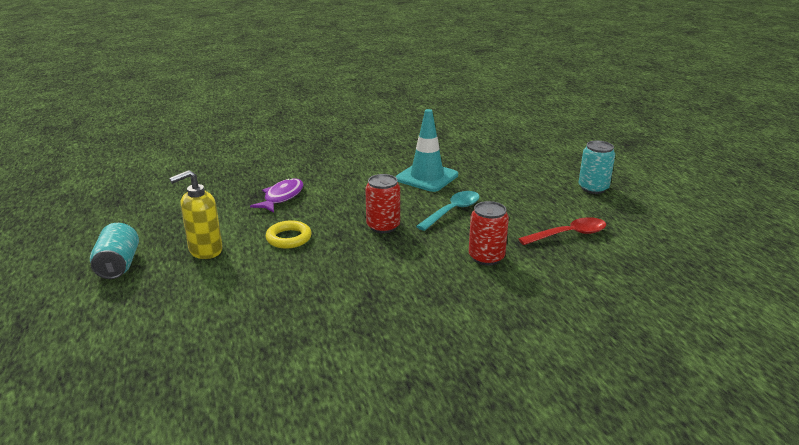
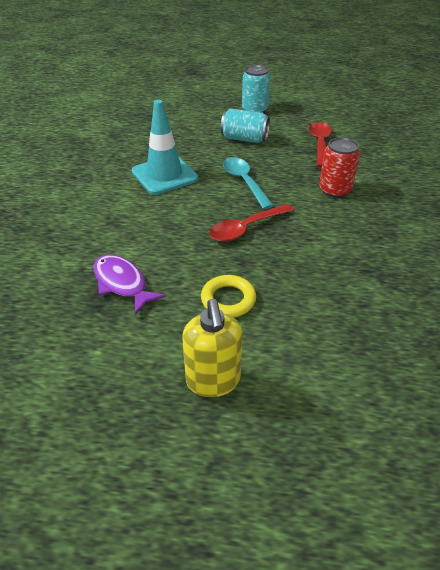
camera: 65 degrees left, 15 degrees up
(118, 265) = (199, 490): turquoise can -> turquoise can (244, 139)
(383, 226) = (246, 228): red can -> red spoon

